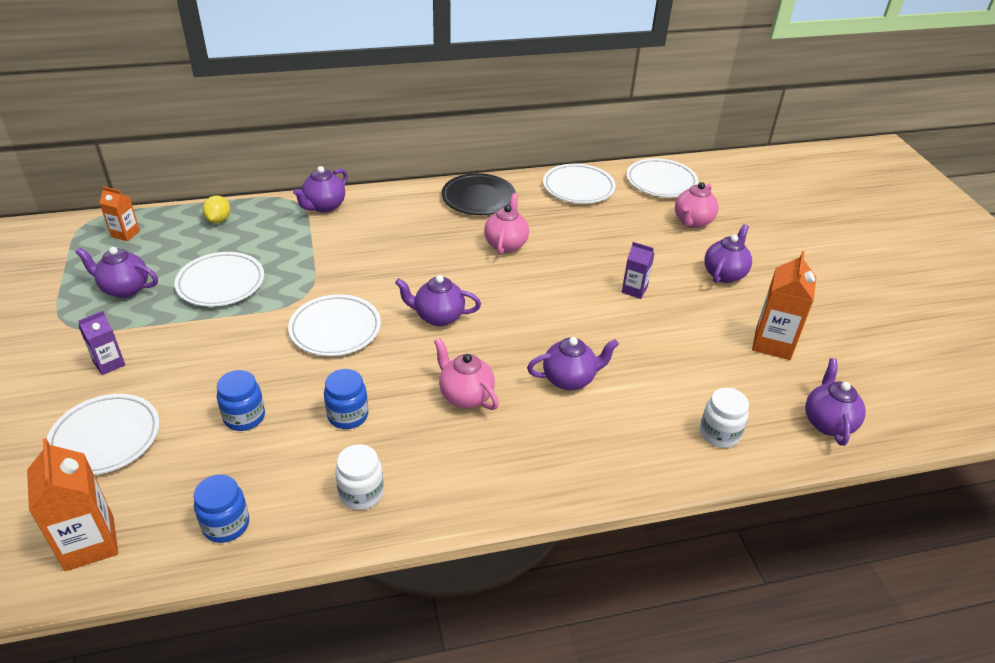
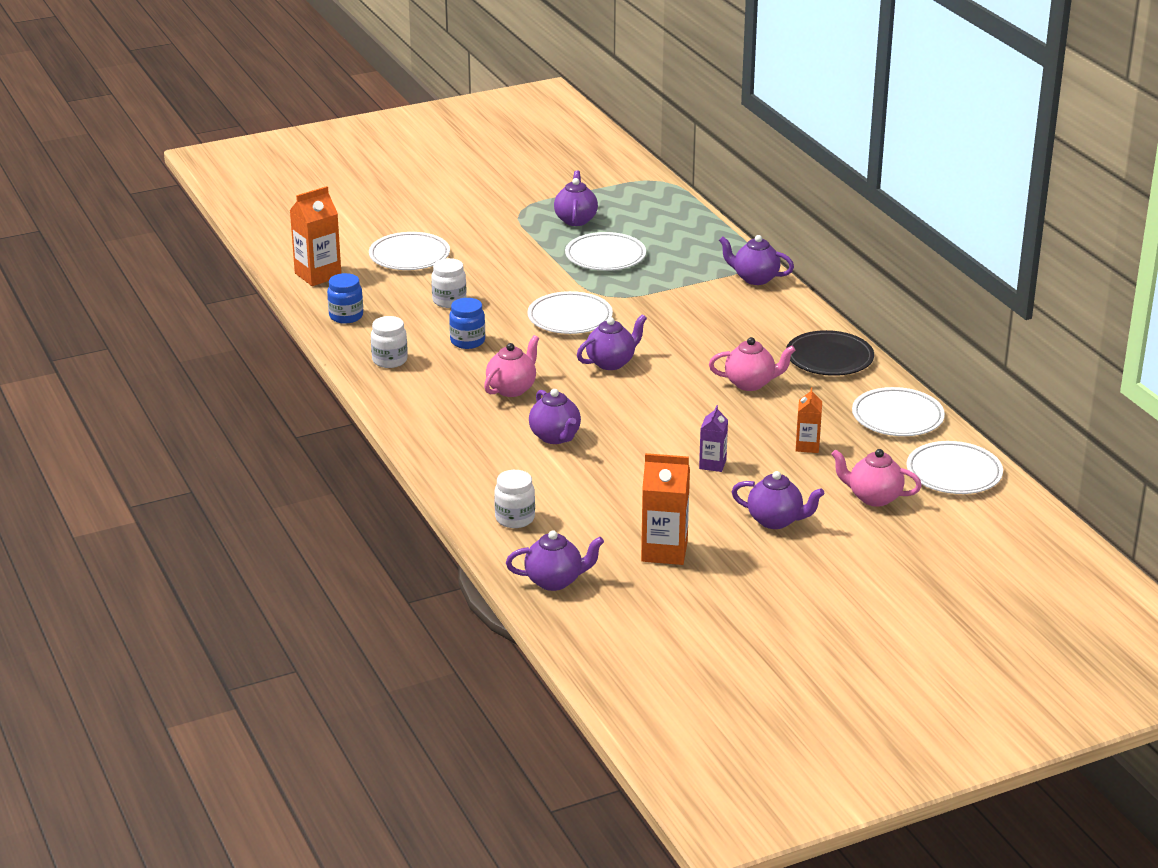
camera: 80 degrees right, 10 degrees down
(109, 363) = (484, 237): purple carton -> none
(125, 234) = (651, 200): orange carton -> orange carton (807, 446)
(219, 220) = (698, 234): yellow lemon -> none
(244, 417) = (449, 301): blue jar -> white jar
(438, 317) = (611, 362): purple teapot -> purple teapot turned 60 degrees clockwise

